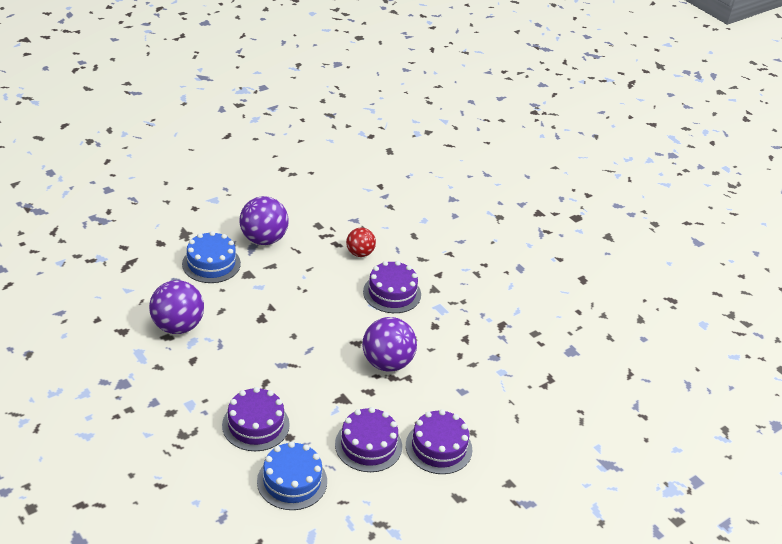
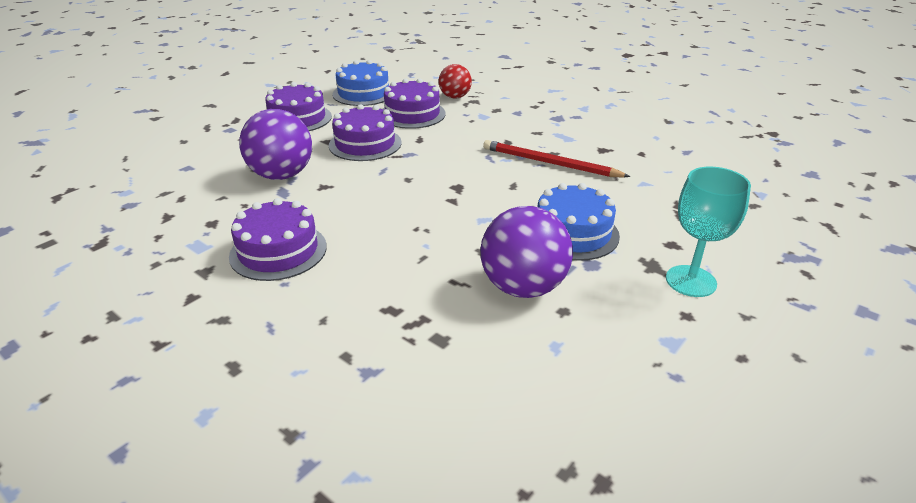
camera: 170 degrees right, 5 degrees down
(174, 222) = (690, 281): none -> turquoise goblet
(177, 326) = (549, 163): purple ball -> red pencil
(360, 253) = (343, 302): red ball -> red ball (455, 97)
(438, 447) = (224, 127): purple cake -> purple cake (365, 144)

